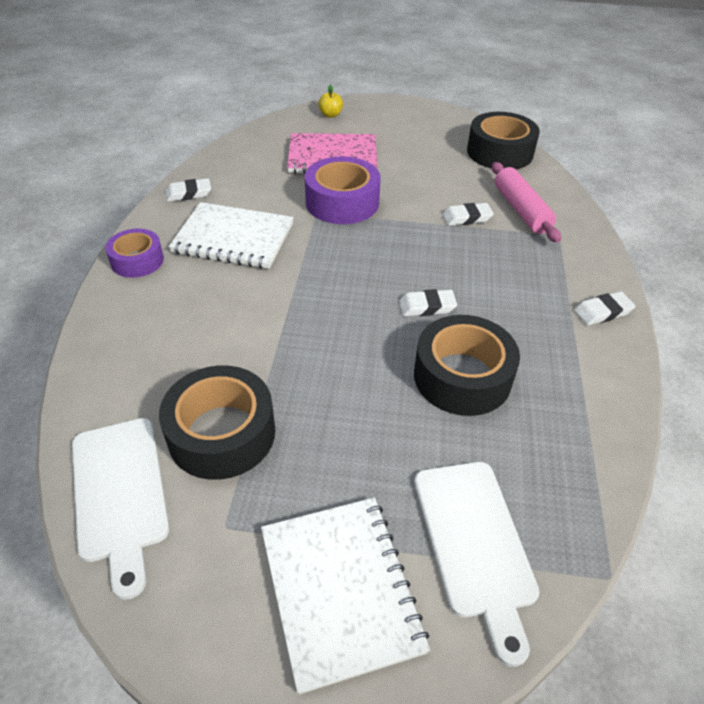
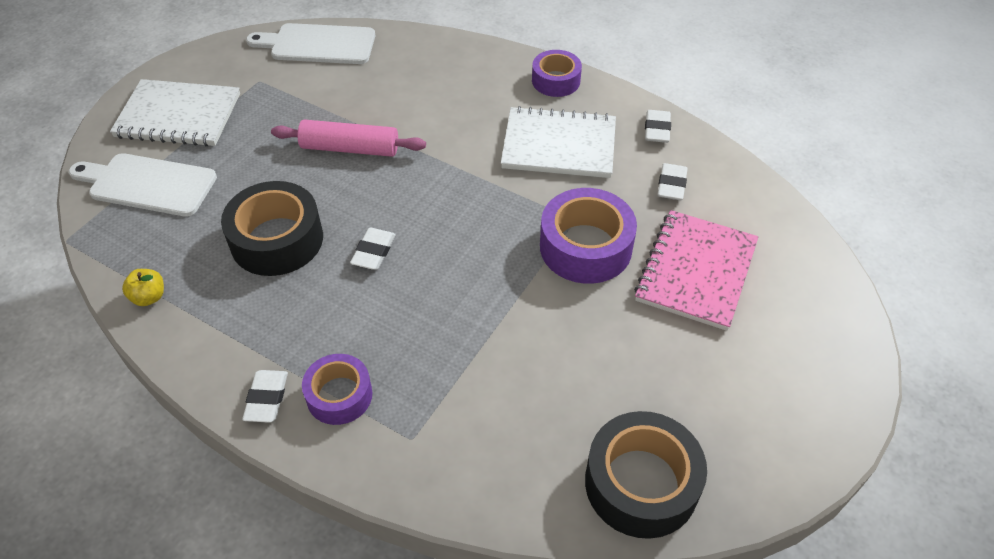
camera: 115 degrees right, 5 degrees up
(222, 433) = (329, 92): black tape -> none
(233, 238) = (559, 145): white notebook -> white notebook turned 60 degrees clockwise
(330, 115) = (822, 308): yellow apple -> yellow apple (149, 297)
(467, 218) = (497, 355): white eraser -> white eraser (671, 185)
(521, 210) = (483, 425): pink rolling pin -> pink rolling pin (350, 148)
(563, 277) = (339, 395): none -> purple tape

